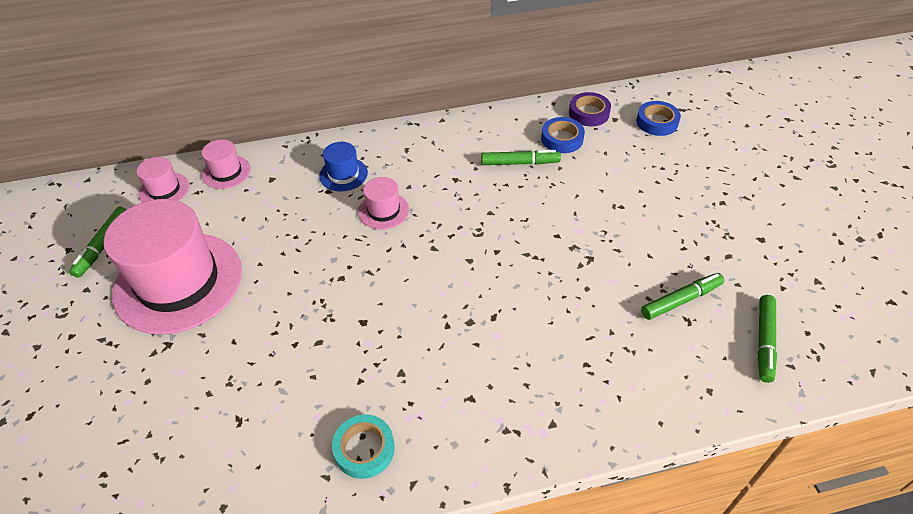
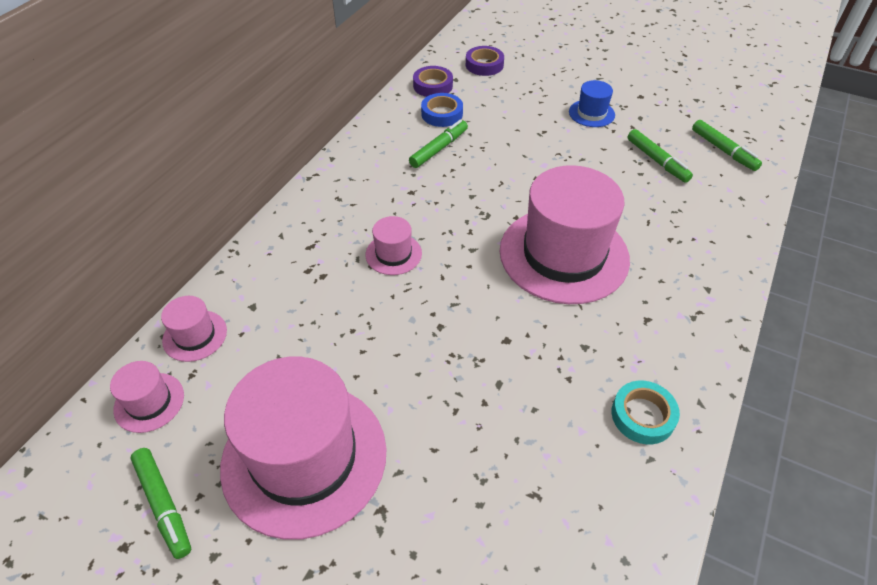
camera: 50 degrees left, 0 degrees up
(343, 174) = (315, 254): blue hat -> blue hat (591, 113)
(486, 304) = (563, 254): none -> pink hat
(657, 122) = (484, 65): blue tape -> purple tape
(681, 300) = (657, 161): green marker -> green marker turned 135 degrees clockwise

